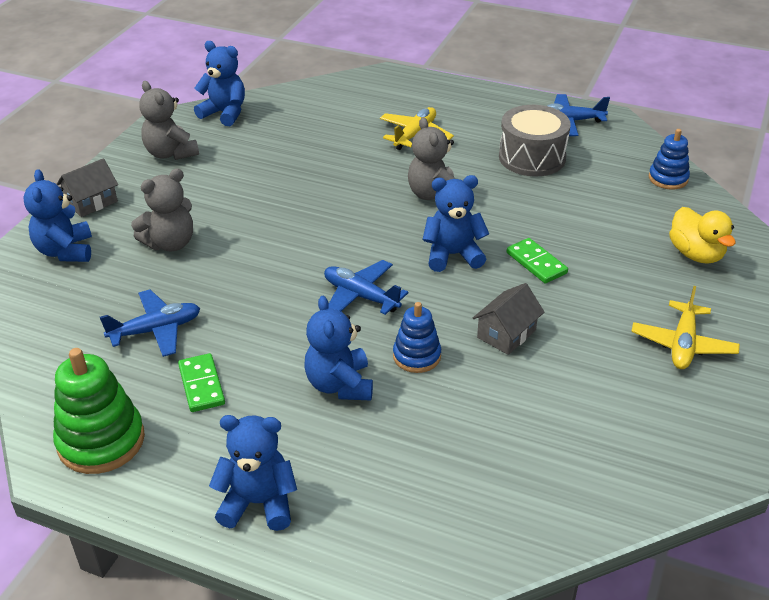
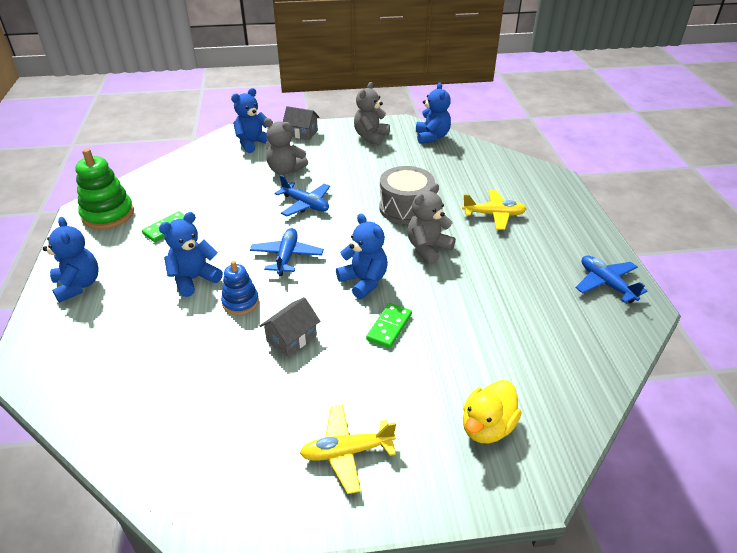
camera: 60 degrees right, 0 degrees up
(156, 330) = (205, 196): blue plane -> blue plane (305, 204)
(506, 334) = (291, 338): grey house -> grey house turned 60 degrees counterclockwise
(532, 157) = (529, 280): grey drum -> grey drum (405, 208)
(668, 178) = (589, 374): blue stacking toy -> none

